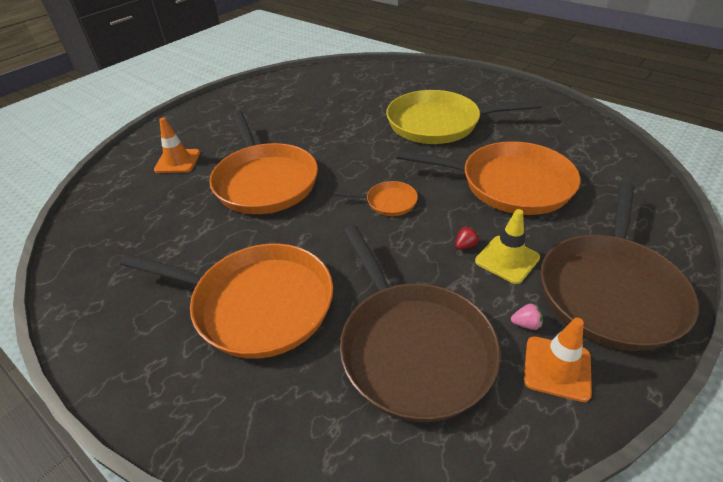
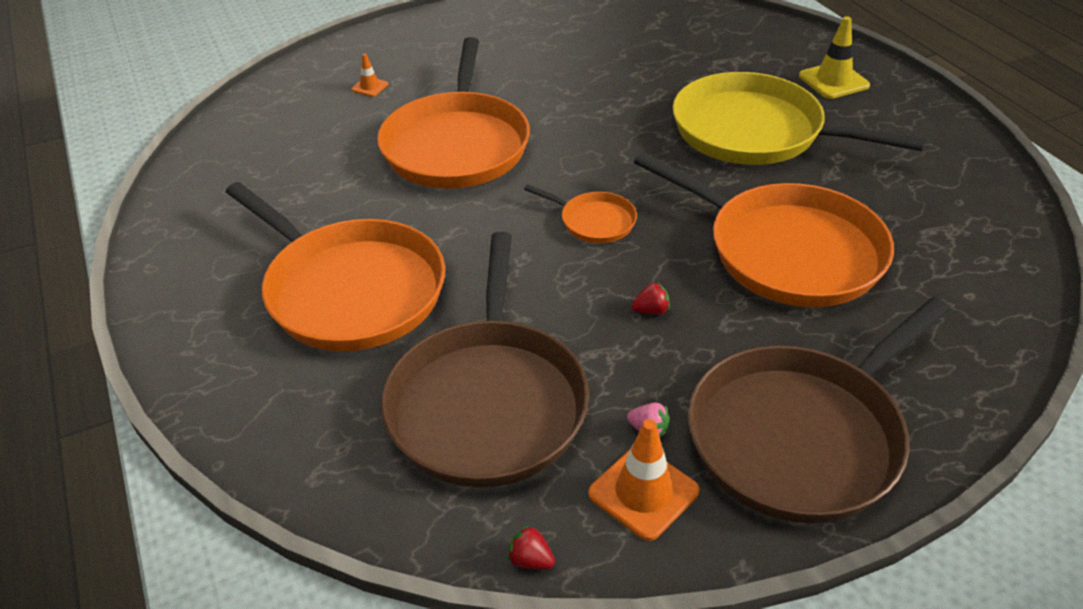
camera: 25 degrees right, 0 degrees up
(177, 161) = (370, 87): orange traffic cone -> orange traffic cone, size x0.54
(507, 259) = (692, 347): yellow traffic cone -> yellow traffic cone (833, 81)
(529, 454) = (530, 560): none -> red strawberry

